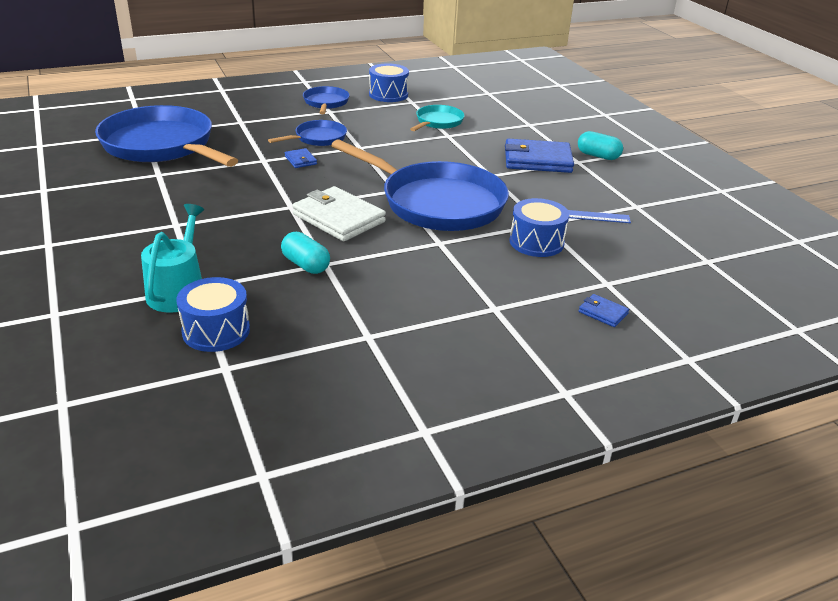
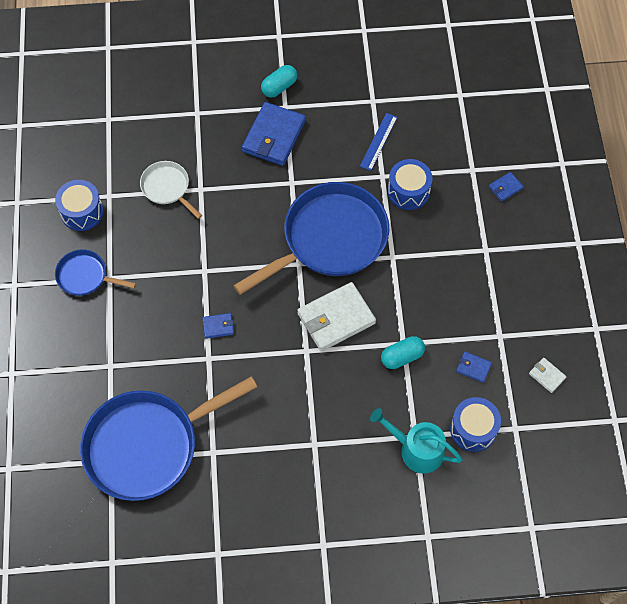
camera: 70 degrees left, 30 degrees up
(310, 320) = (473, 367): none -> blue wallet
(318, 138) = (173, 302): blue pan -> none
(320, 388) = (547, 376): none -> white wallet
(438, 122) = (167, 188): turquoise pan -> white pan

